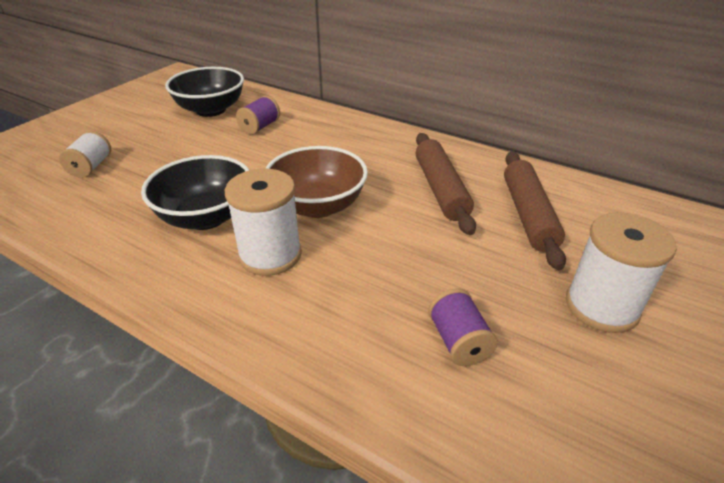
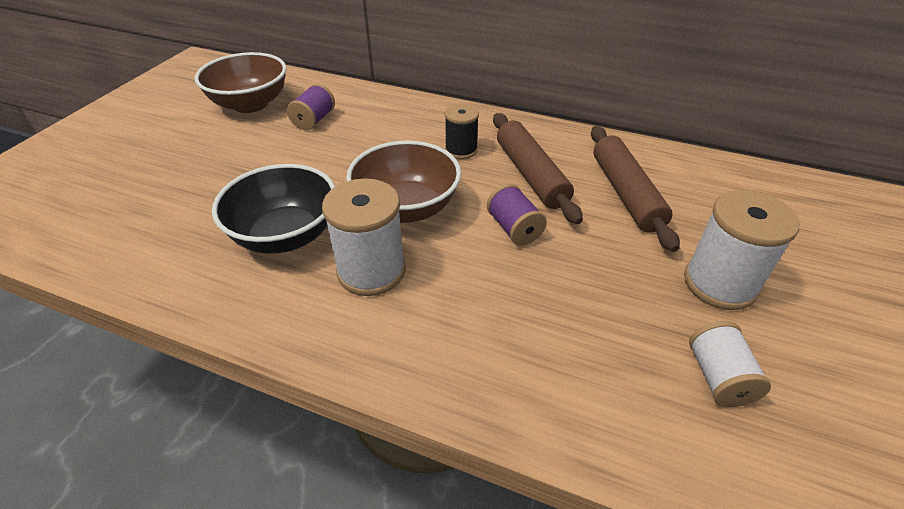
camera: 10 degrees left, 5 degrees up
(91, 167) = (129, 188): white spool -> white spool (718, 377)
(211, 110) = (250, 104): black bowl -> brown bowl
(382, 163) = (461, 150): none -> black spool
(458, 341) = (593, 340): purple spool -> purple spool (514, 229)

